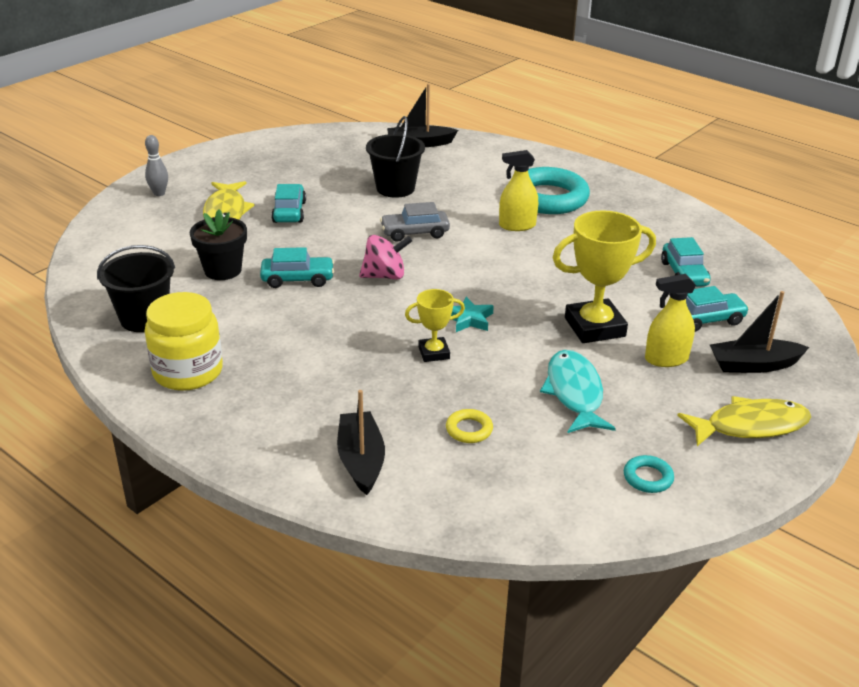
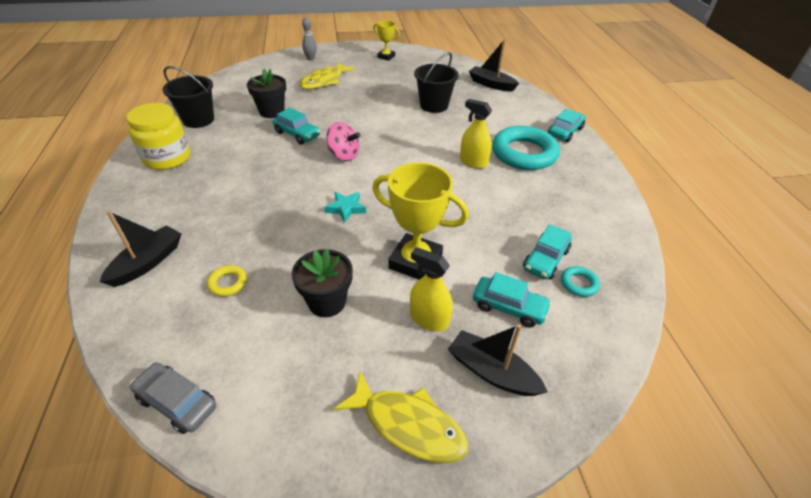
camera: 40 degrees right, 10 degrees up
(289, 212) = (354, 94): turquoise car -> turquoise car (565, 132)
(415, 233) = (402, 137): grey car -> grey car (177, 402)
(434, 353) = (292, 219): yellow trophy -> yellow trophy (386, 57)
(574, 393) = (327, 302): turquoise fish -> black flower pot
(648, 478) = (269, 406): turquoise ring -> turquoise ring (578, 283)

